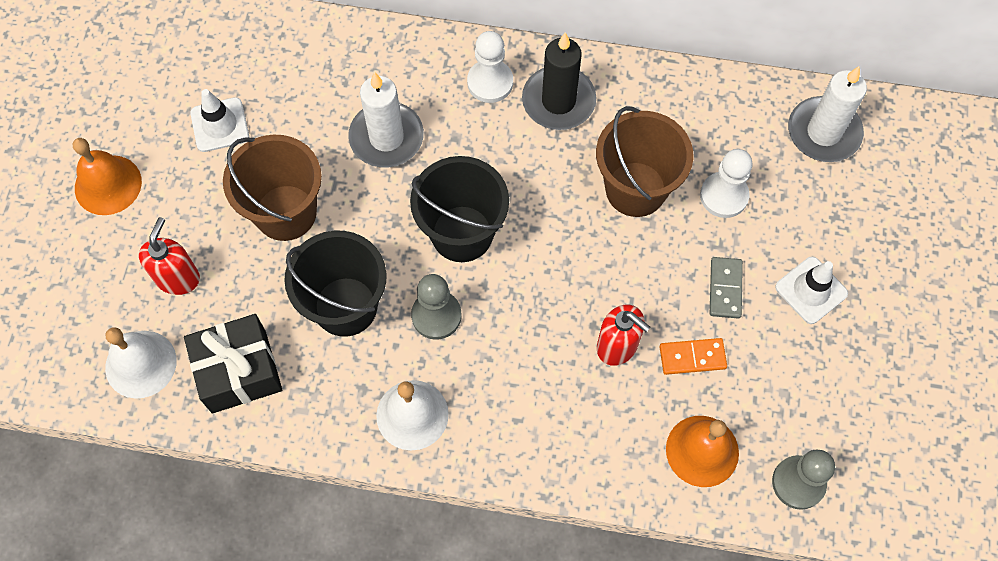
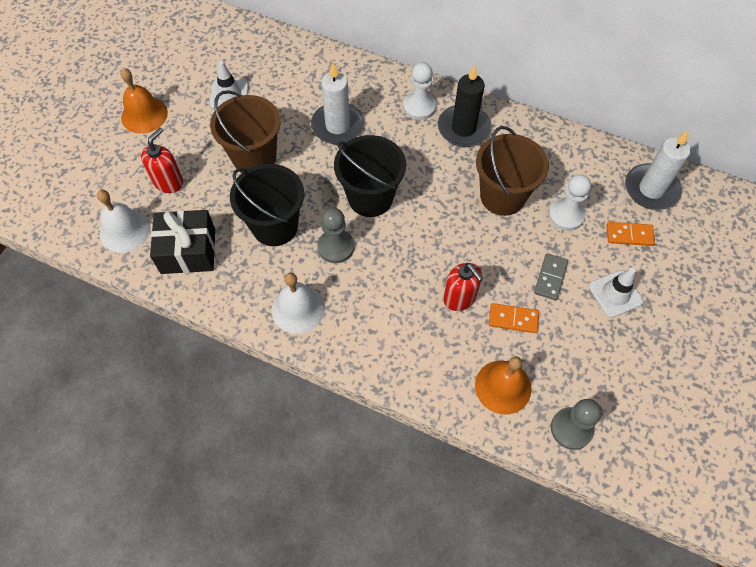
camera: 15 degrees right, 5 degrees down
(810, 204) = (629, 235): none -> orange domino

